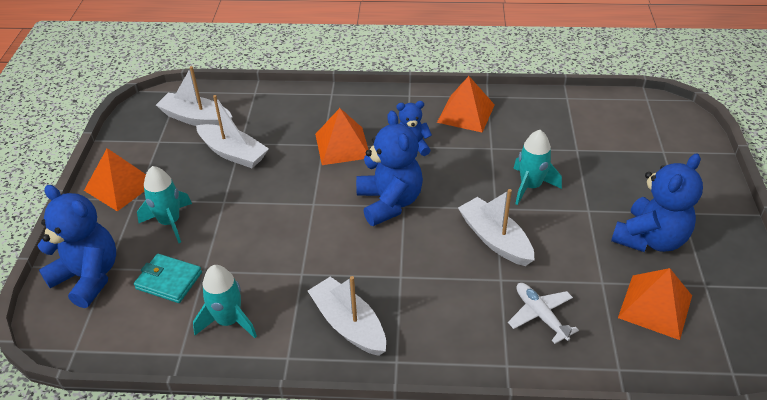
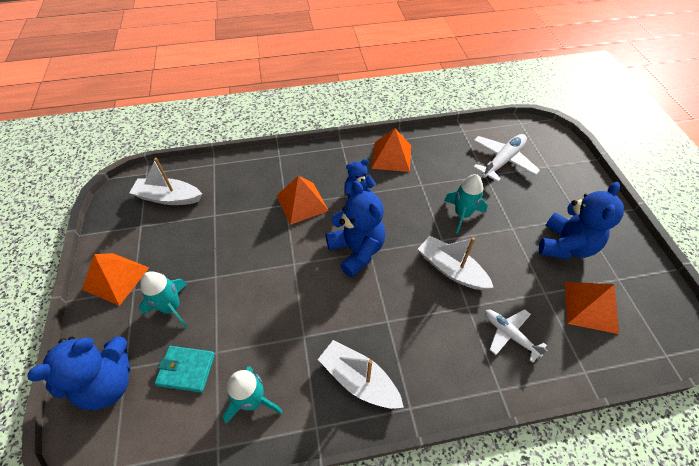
camera: 15 degrees left, 10 degrees up
(88, 277) = (108, 383): blue teddy bear -> blue teddy bear turned 120 degrees clockwise
(233, 153) = (211, 226): white boat -> none
(605, 137) = (502, 161): none -> white plane

